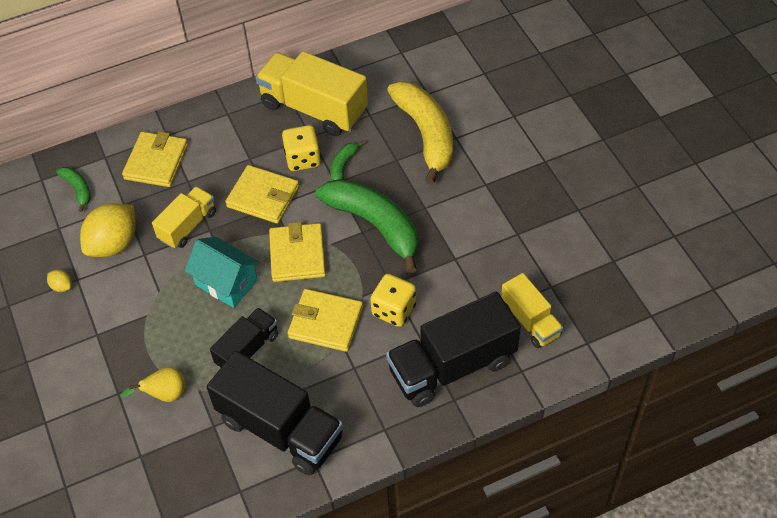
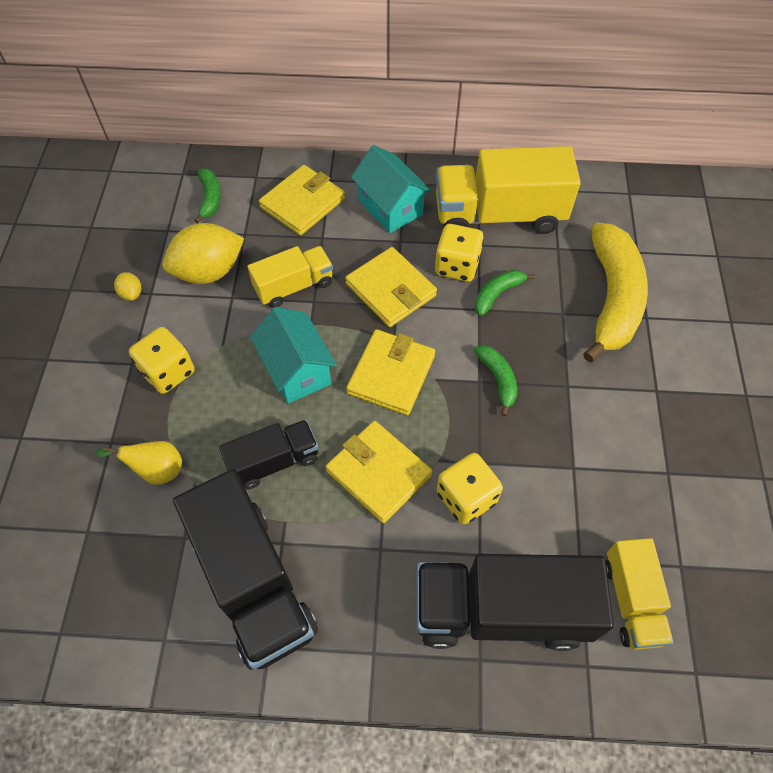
camera: 25 degrees right, 5 degrees up
(129, 327) = (168, 372): none -> yellow dice
(228, 136) = (390, 207): none -> turquoise house
(314, 108) = (499, 215): yellow truck -> yellow truck turned 60 degrees counterclockwise
(375, 225) = (498, 379): green banana -> green banana, size x0.46

